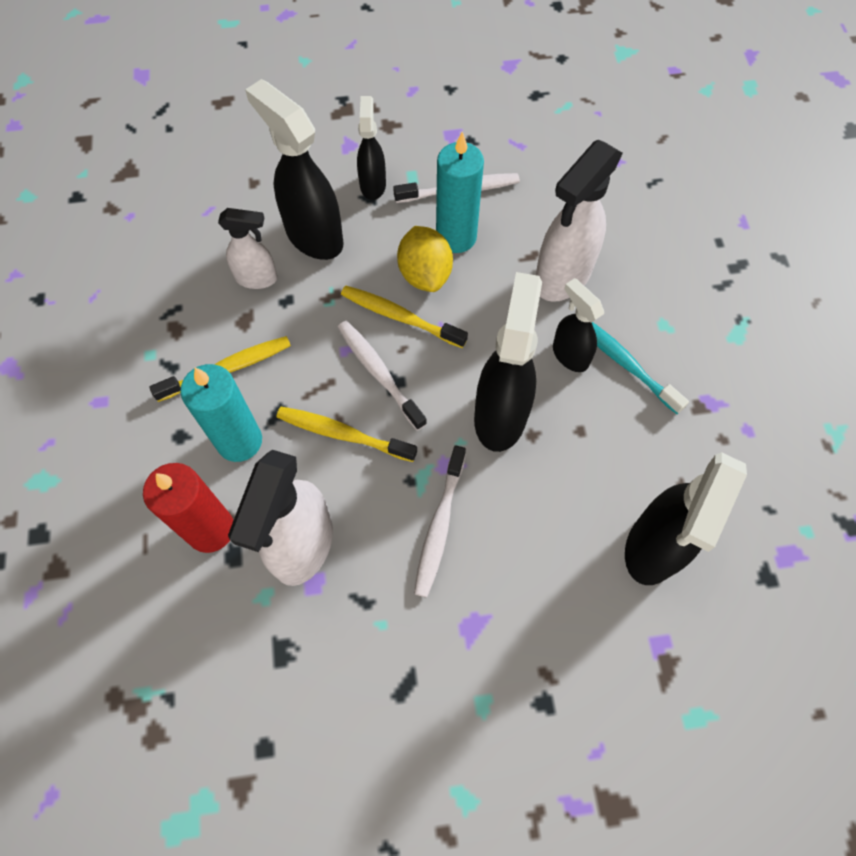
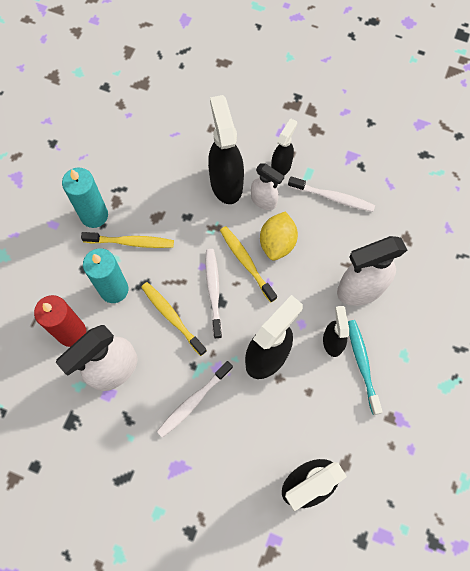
camera: 30 degrees right, 5 degrees up
(257, 278) = (178, 194): white spray bottle -> white spray bottle (264, 201)
(456, 237) = (311, 228): turquoise candle -> turquoise candle (94, 215)

